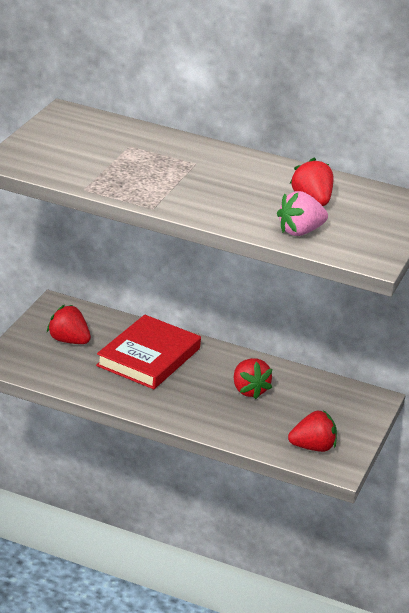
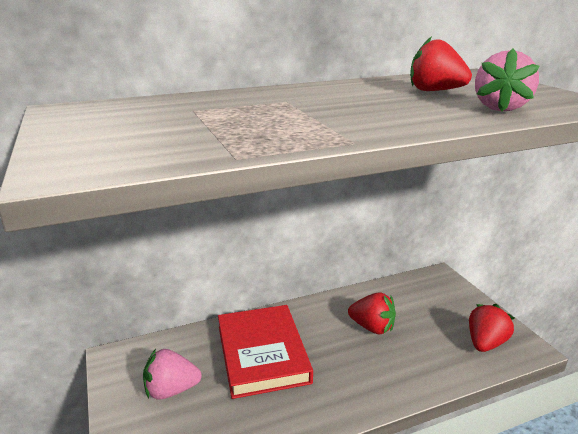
camera: 40 degrees left, 5 degrees down
(68, 341) = (171, 390): red strawberry -> pink strawberry

